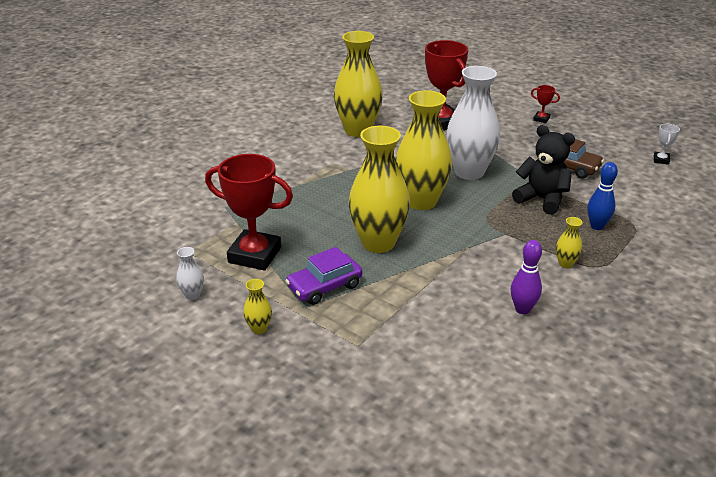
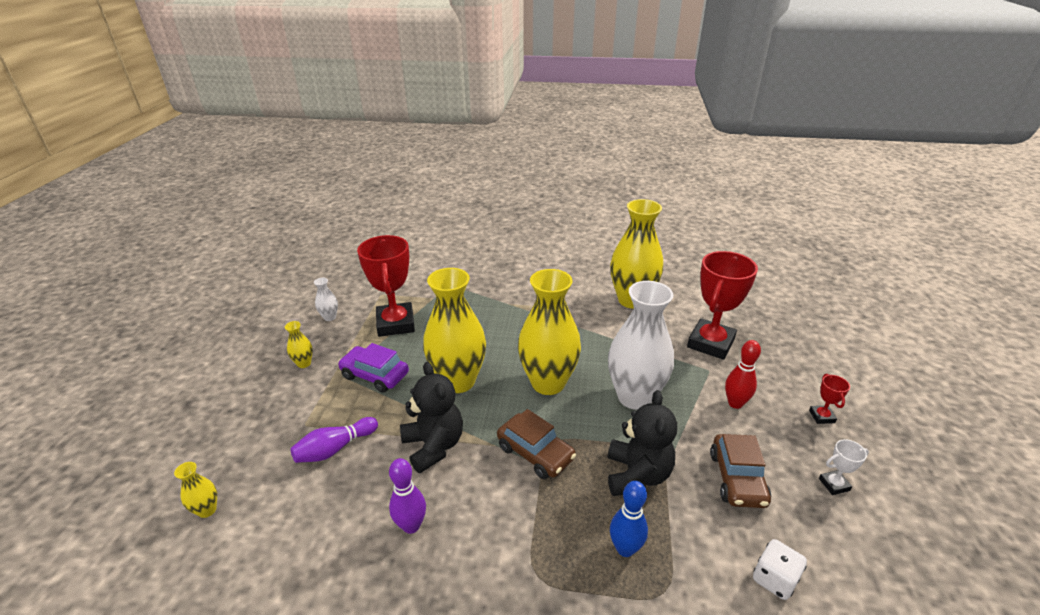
camera: 60 degrees right, 0 degrees up
(407, 331) = (335, 449): none -> purple bowling pin
(447, 277) = (434, 446): none -> black teddy bear
(491, 232) = (535, 453): none -> brown car
(507, 140) = (735, 403): none -> red bowling pin
(565, 263) = (520, 539): yellow vase -> yellow vase (207, 510)
(644, 187) = (774, 579): none -> white dice
(661, 160) = (875, 581): white trophy -> white trophy (834, 484)

